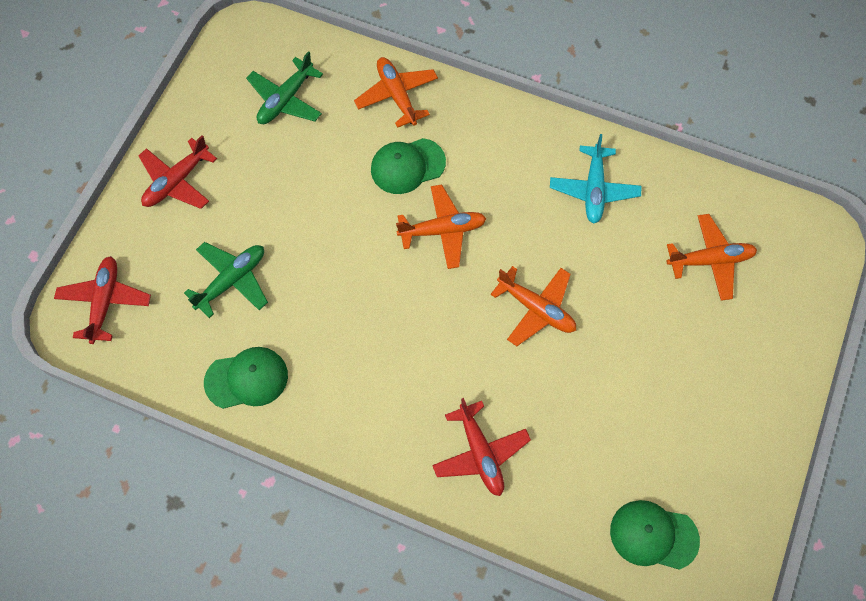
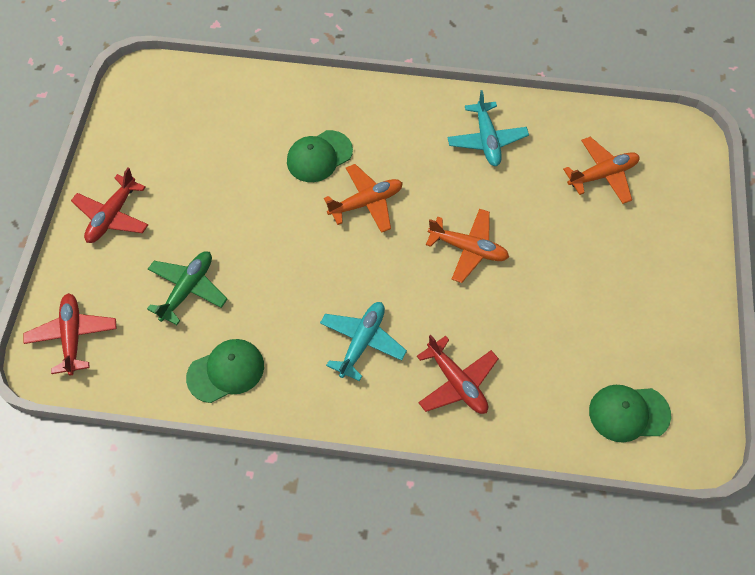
camera: 15 degrees left, 5 degrees down
(286, 99) = (194, 125): green plane -> none
(394, 383) = (362, 342): none -> turquoise plane
(397, 95) = (292, 101): orange plane -> none

